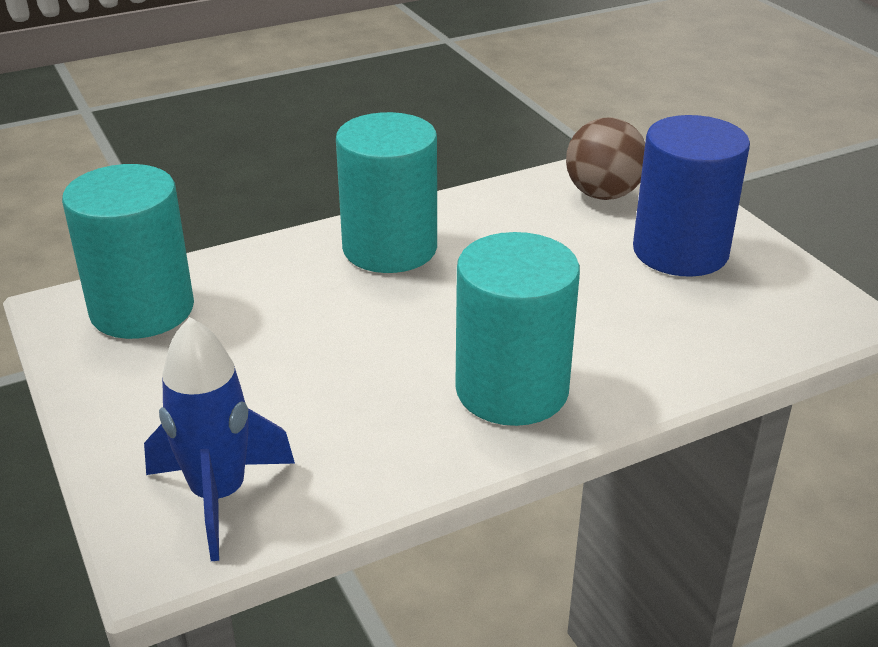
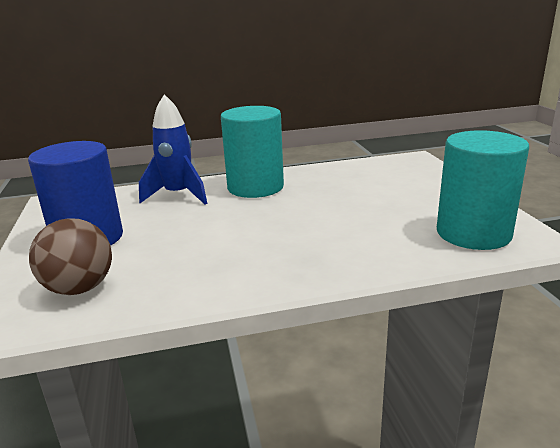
camera: 165 degrees left, 10 degrees down
(219, 496) = (395, 168): blue rocket -> blue rocket (178, 195)
(390, 248) = (290, 258): turquoise cylinder -> none

